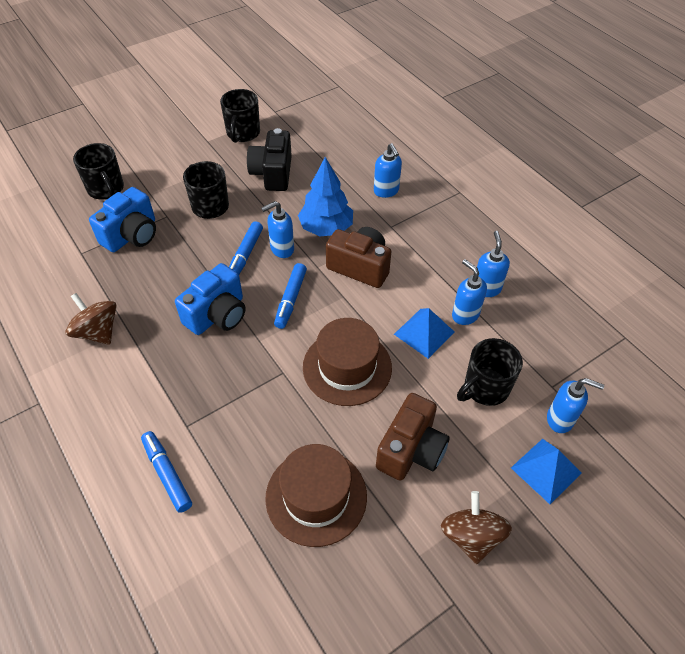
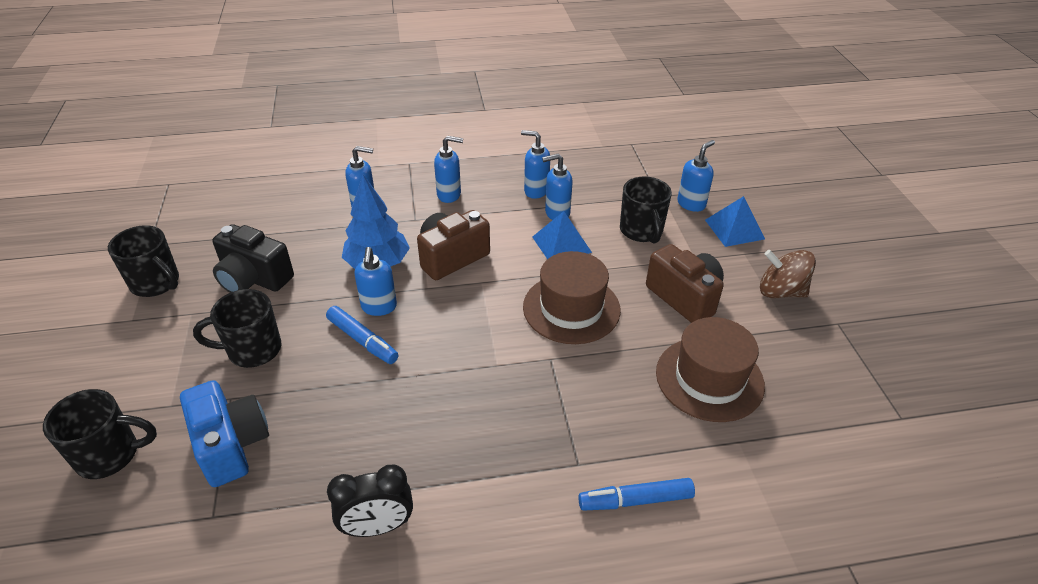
camera: 65 degrees left, 10 degrees down
(97, 332) = (377, 527): brown spinning top -> black clock
(217, 315) = (435, 391): blue camera -> none
(291, 299) = (457, 322): blue marker -> none
(436, 234) = (449, 195): none -> blue soap dispenser

